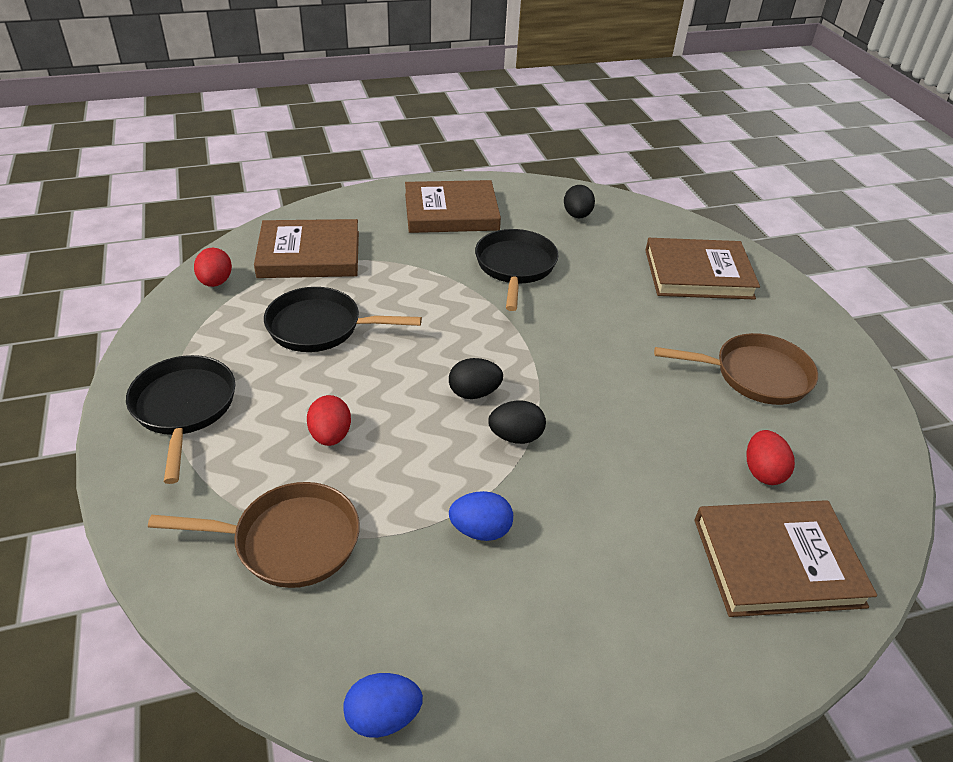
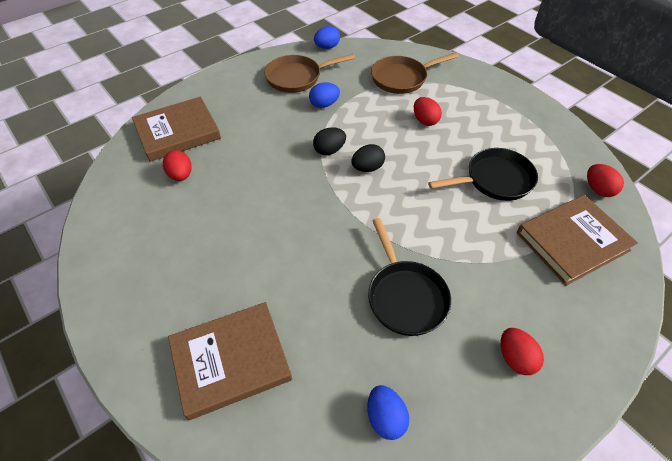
camera: 160 degrees right, 10 degrees up
(184, 408) = (508, 110): black pan -> none
(451, 212) = (515, 358): brown book -> red egg
(577, 215) = (385, 417): black egg -> blue egg
(755, 375) = (180, 247): brown pan -> brown pan (297, 77)

